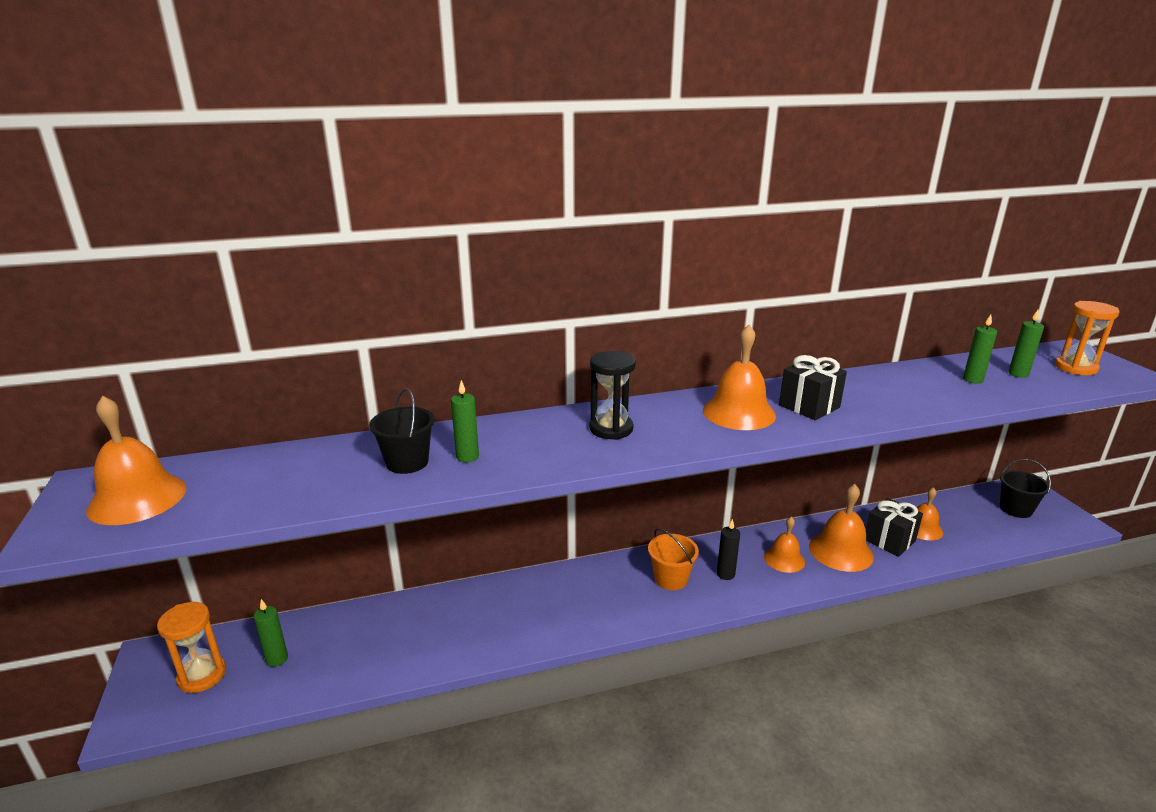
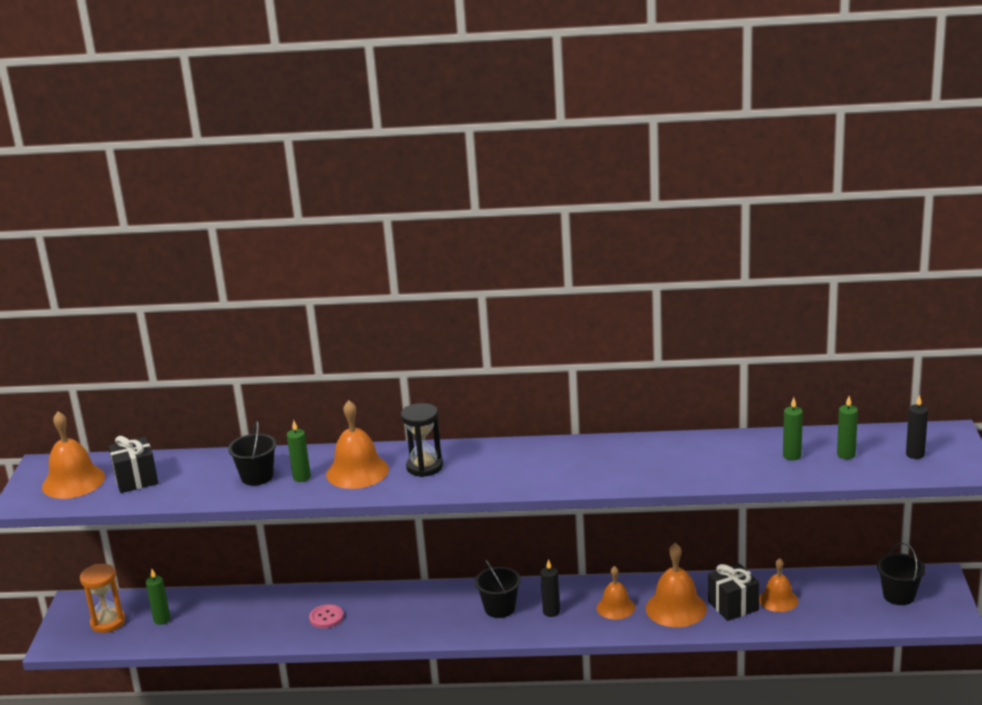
camera: 20 degrees right, 0 degrees up
(485, 621) = (326, 617): none -> pink button
(671, 579) = (499, 608): orange bucket -> black bucket
(739, 412) = (541, 464): orange bell -> orange bell (357, 471)
(809, 406) = (607, 465): black gift -> black gift (136, 479)
(1075, 368) = (915, 454): orange hourglass -> black candle

